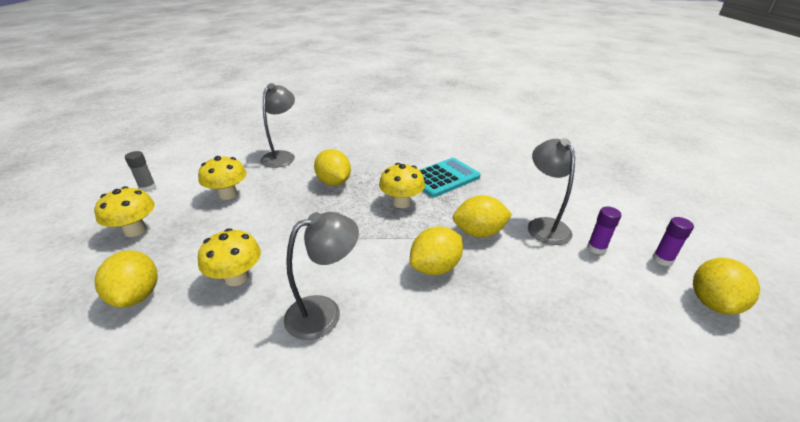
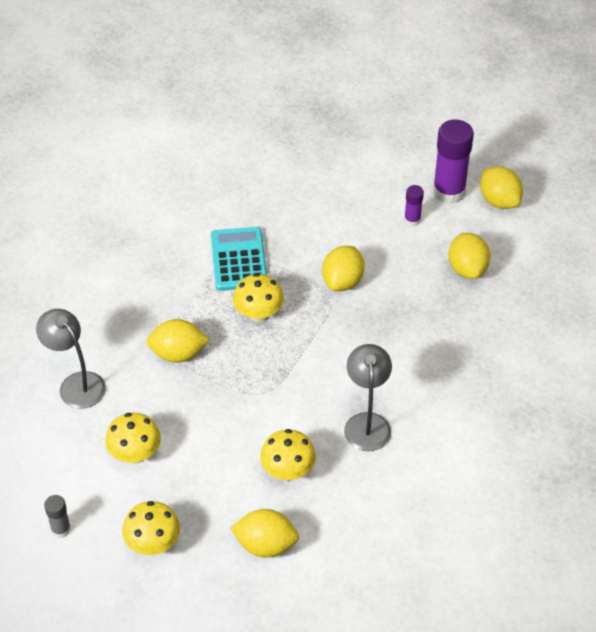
camera: 60 degrees left, 15 degrees up
(435, 267) = (365, 333): yellow lemon -> yellow lemon (467, 269)
(544, 225) = (364, 232): grey lamp -> none
(662, 259) = (449, 192): purple glue stick -> purple glue stick, size x2.02

